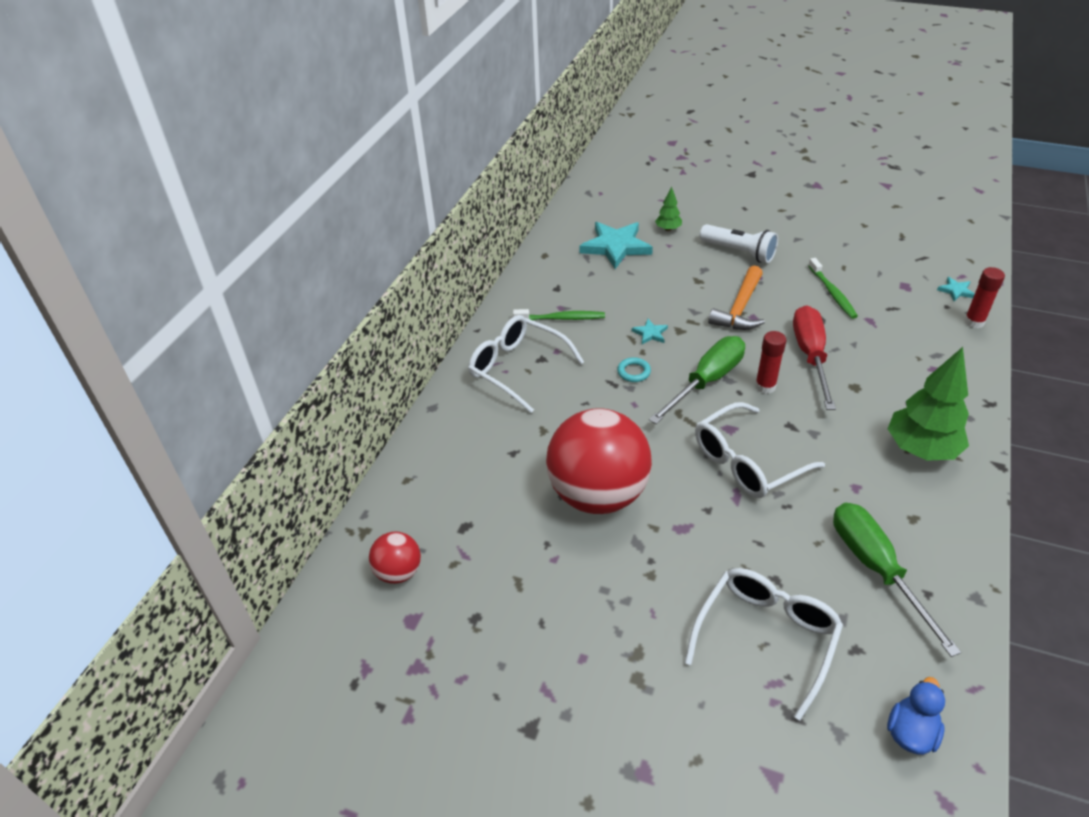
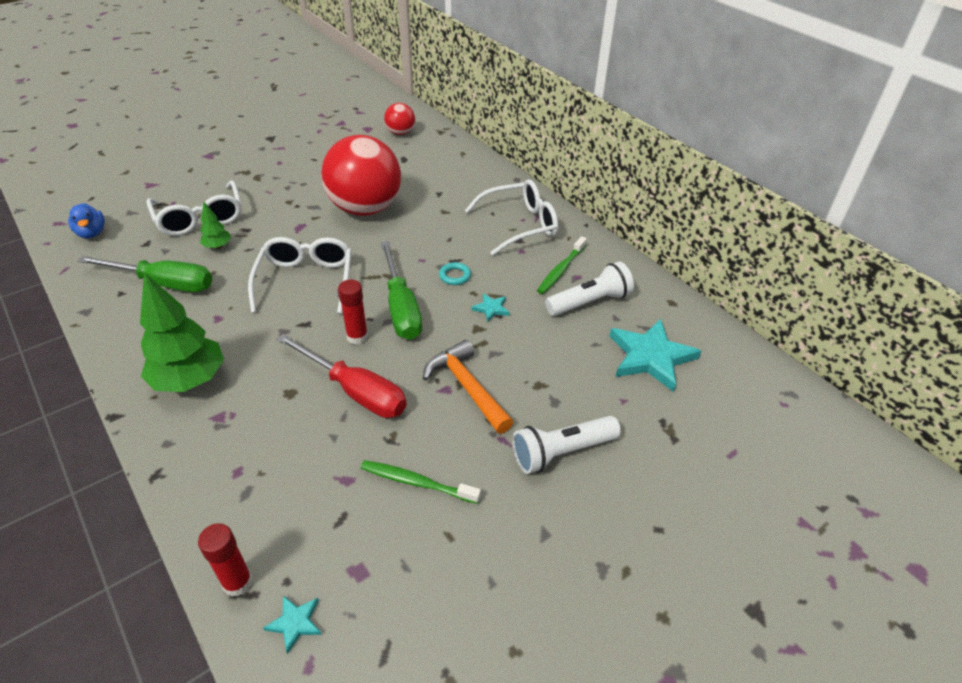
camera: 120 degrees right, 0 degrees up
(586, 290) = (589, 302): none -> white flashlight
(668, 229) = (657, 418): green tree -> green tree (218, 246)

